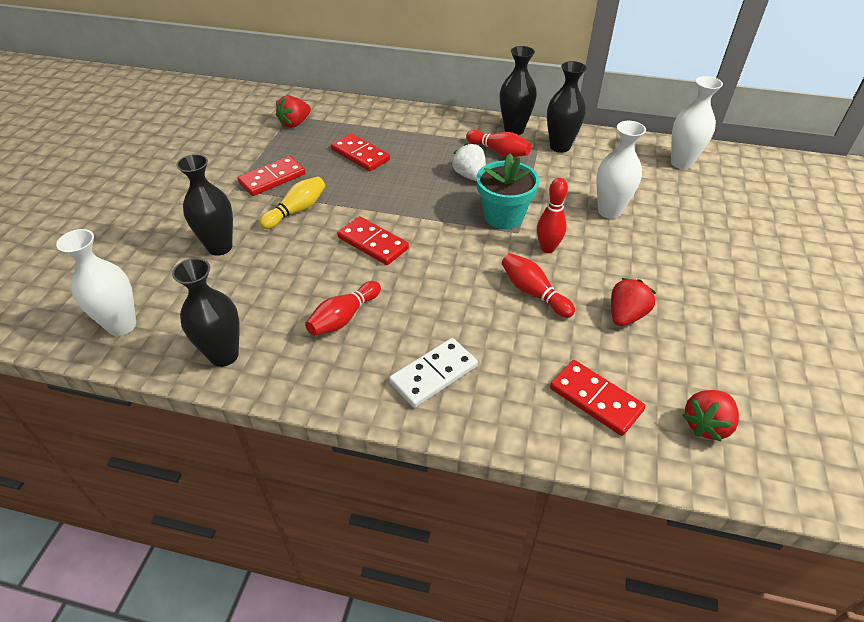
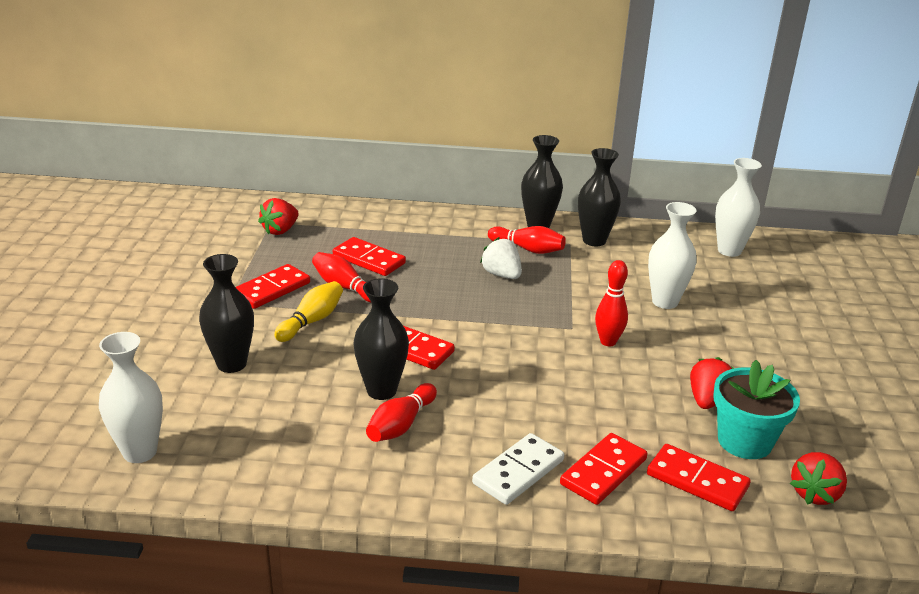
camera: 10 degrees left, 15 degrees down
(224, 355) = (273, 472): black vase -> black vase (381, 390)
(503, 216) = (551, 313): turquoise flower pot -> turquoise flower pot (744, 441)
(510, 381) = (603, 471): none -> red domino
(533, 293) = (604, 386): red bowling pin -> red bowling pin (344, 287)

